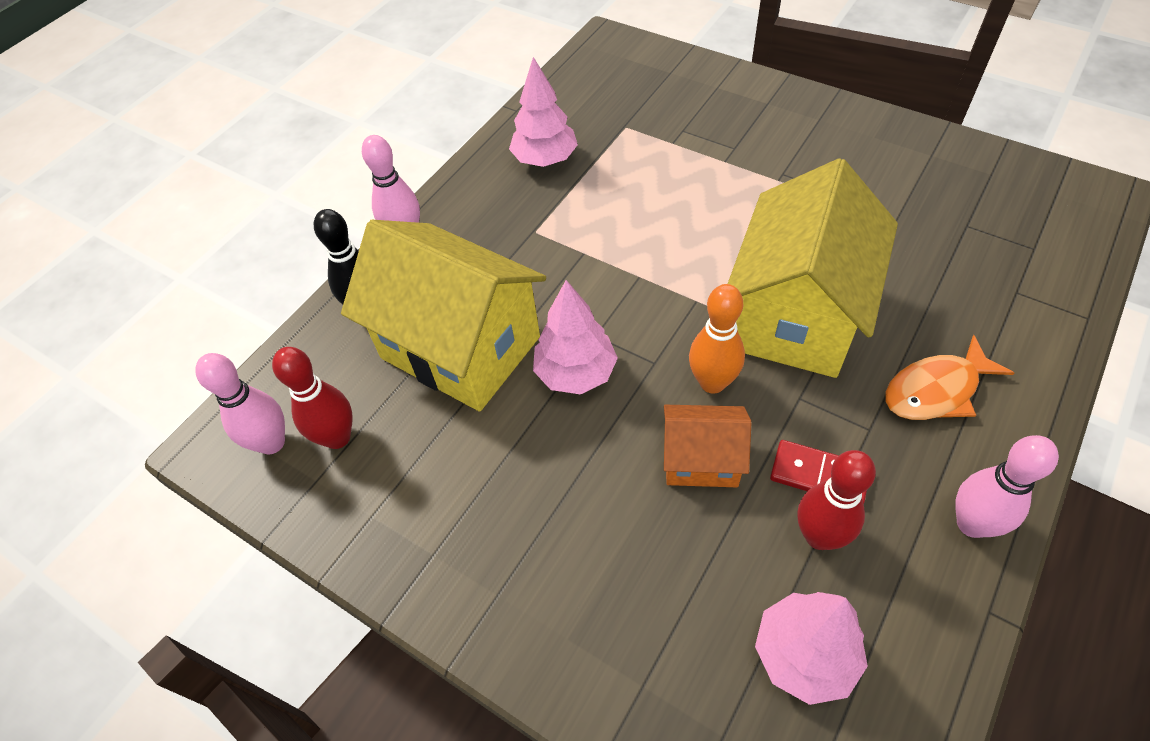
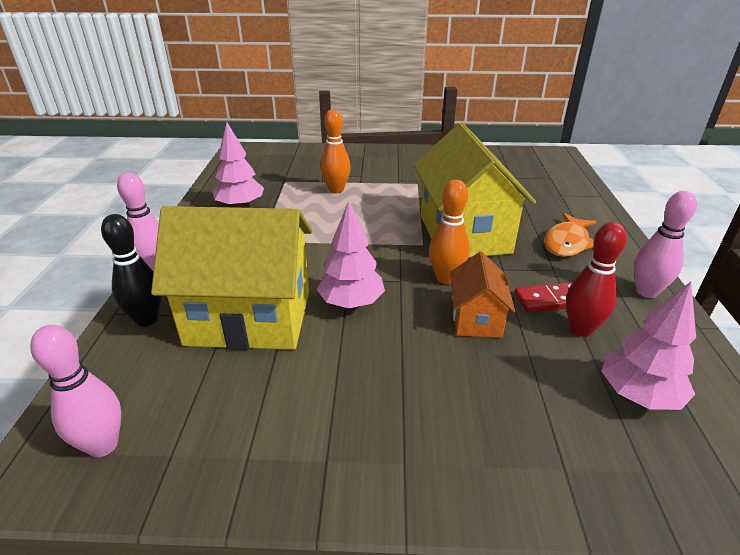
camera: 35 degrees left, 20 degrees down
(337, 437) = (174, 414): red bowling pin -> none
(681, 167) = (336, 190): none -> orange bowling pin
(701, 460) = (476, 318): orange house -> orange house turned 60 degrees counterclockwise

